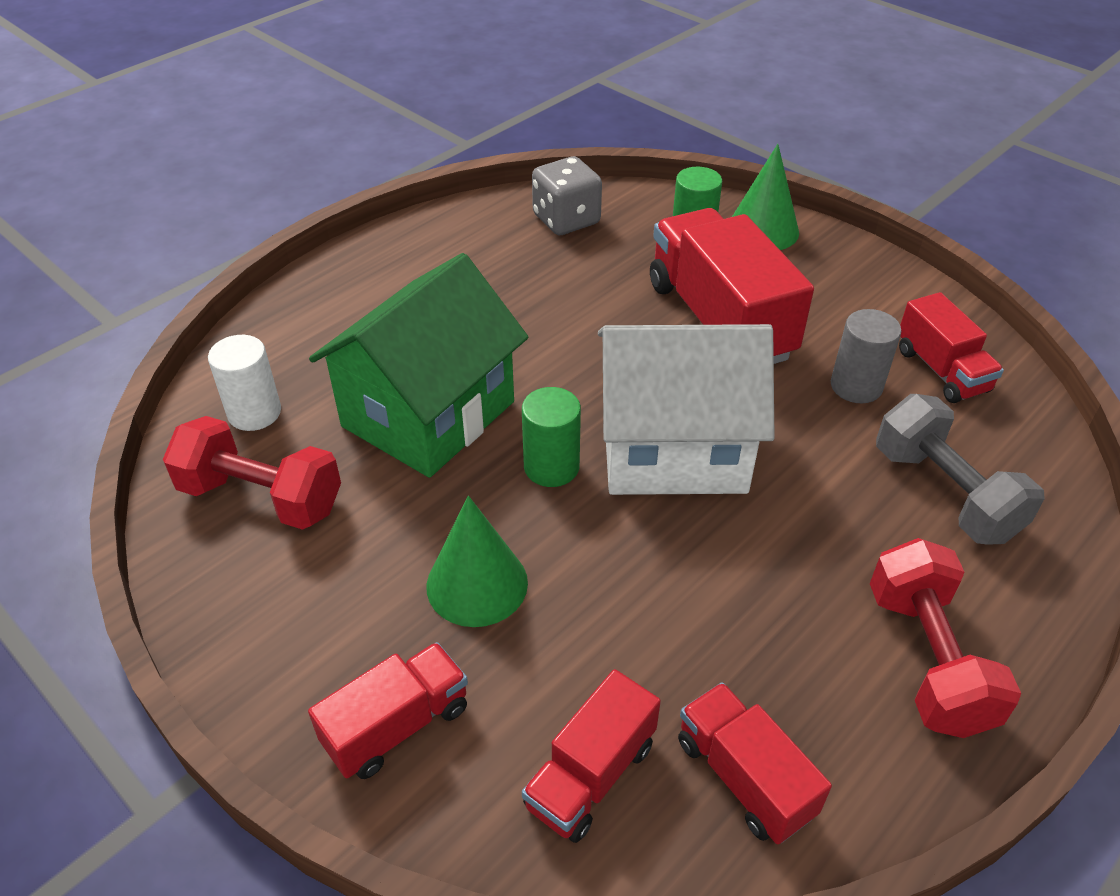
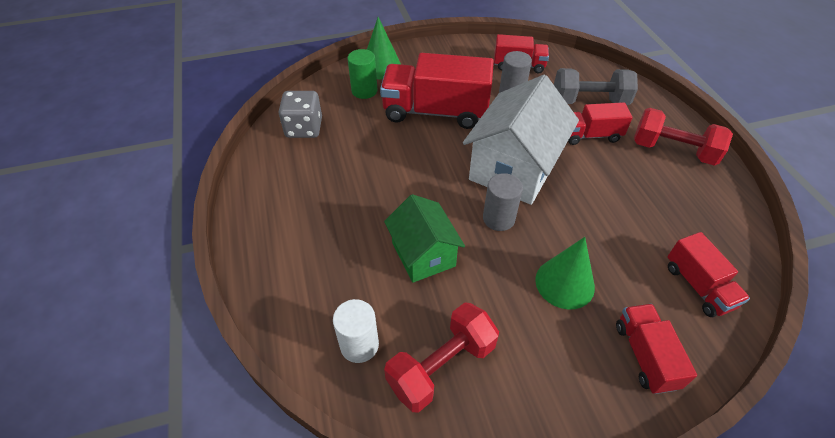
camera: 60 degrees left, 5 degrees up
(428, 414) = (423, 254): green house -> green house, size x0.62
(551, 467) = (498, 218): green cylinder -> grey cylinder
(744, 777) = (714, 233): red truck -> red truck (590, 135)

